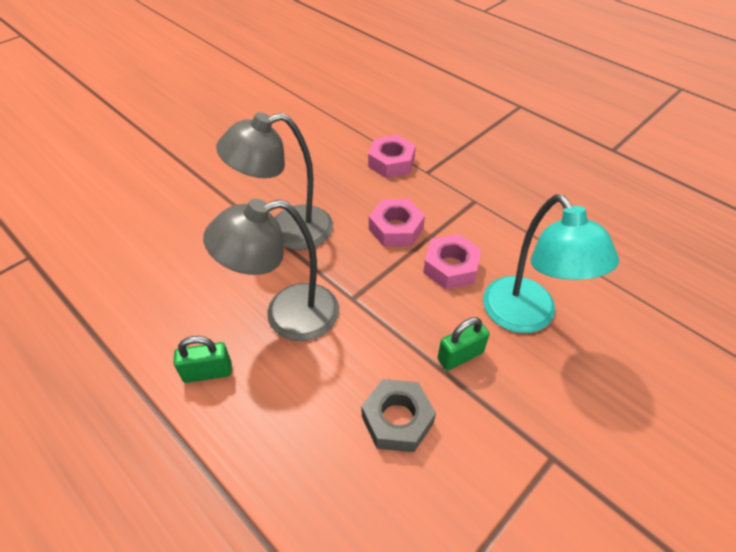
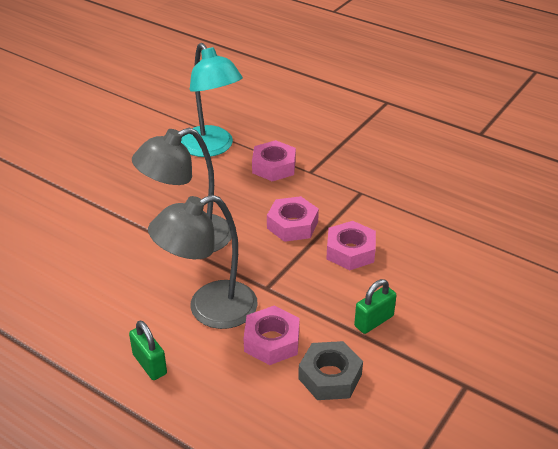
camera: 10 degrees left, 10 degrees down
(208, 372) = (149, 364): green padlock -> green padlock turned 75 degrees clockwise
(343, 364) = (272, 341): none -> pink nut
(527, 317) = (426, 283): turquoise lamp -> turquoise lamp (212, 148)

